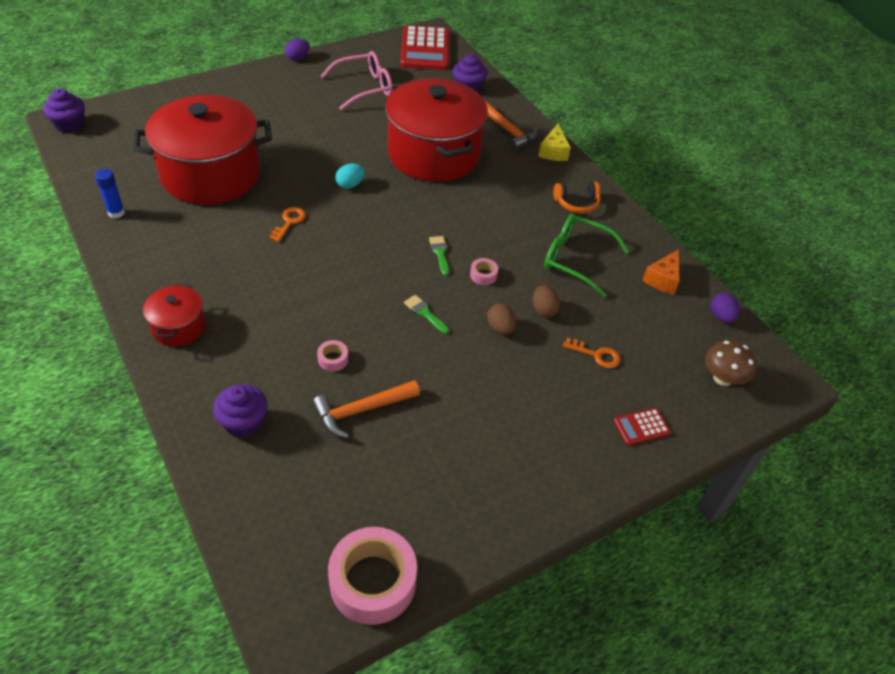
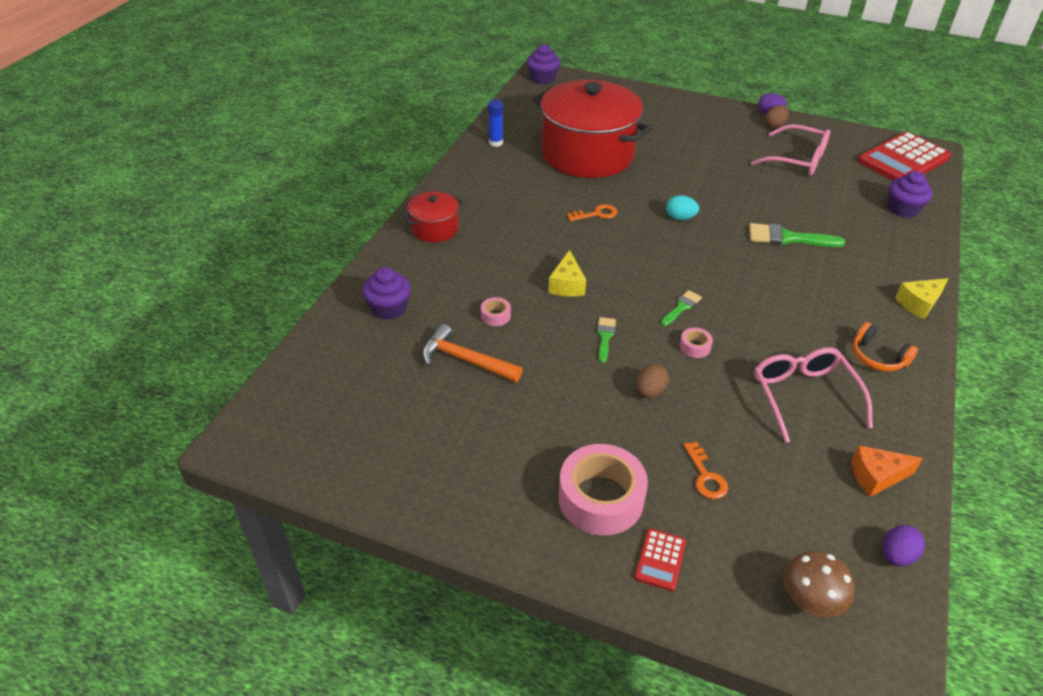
camera: 55 degrees right, 5 degrees down
(347, 294) = (567, 285): none -> yellow cheese
(373, 582) = (318, 460): pink tape -> pink tape (600, 498)
(434, 154) = (787, 238): red pot -> green brush
(507, 131) = (893, 261): orange hammer -> none
(543, 310) = (709, 408): brown egg -> brown egg (774, 126)
(576, 259) = (804, 396): green glasses -> pink glasses
(641, 427) = (660, 560): red calculator -> red calculator turned 105 degrees counterclockwise

